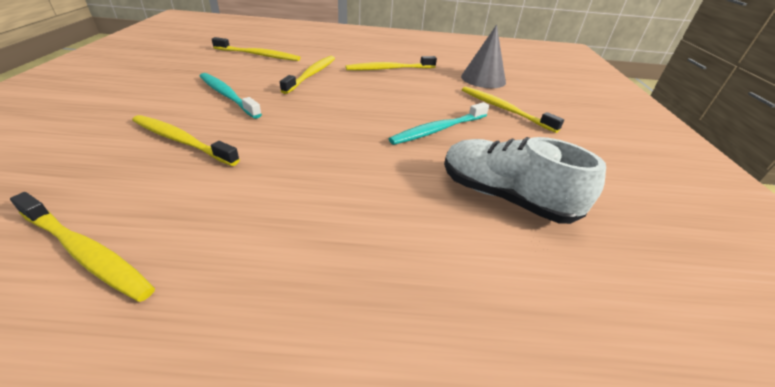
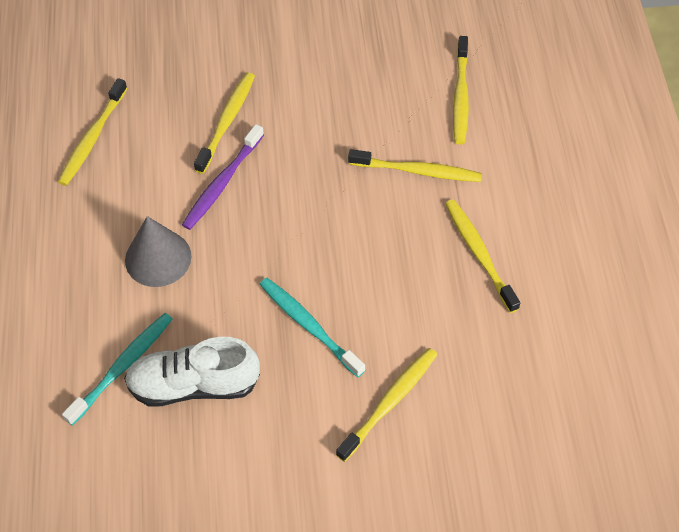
camera: 85 degrees right, 20 degrees up
(227, 95) = (326, 115): turquoise toothbrush -> turquoise toothbrush (123, 366)
(261, 153) = (222, 183): none -> purple toothbrush
(483, 79) = (493, 382): grey cone -> grey cone (158, 258)
(505, 197) = (194, 385): white shoe -> white shoe turned 120 degrees counterclockwise

